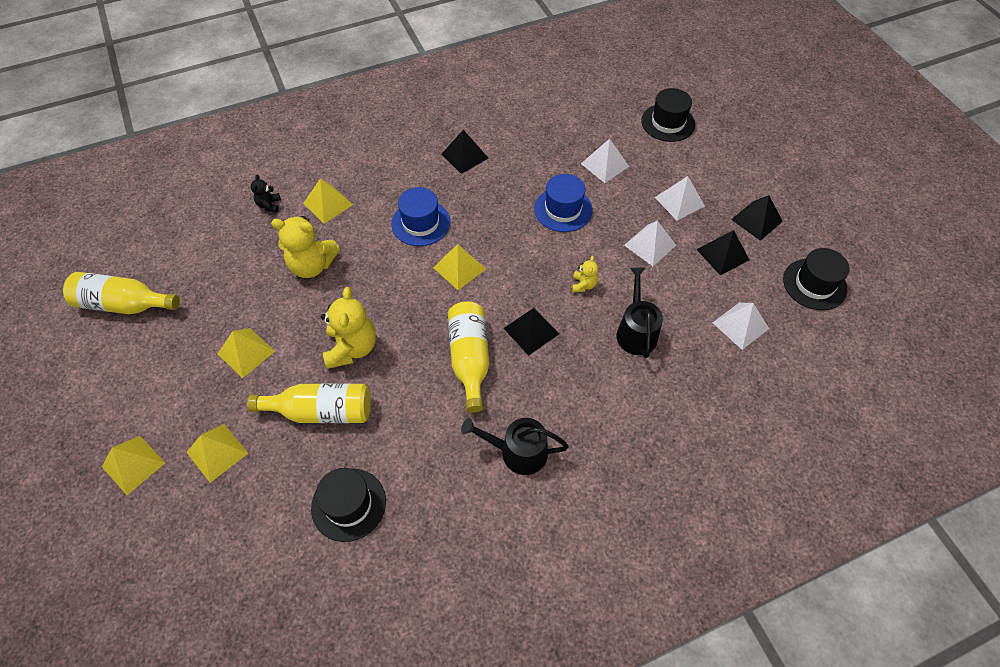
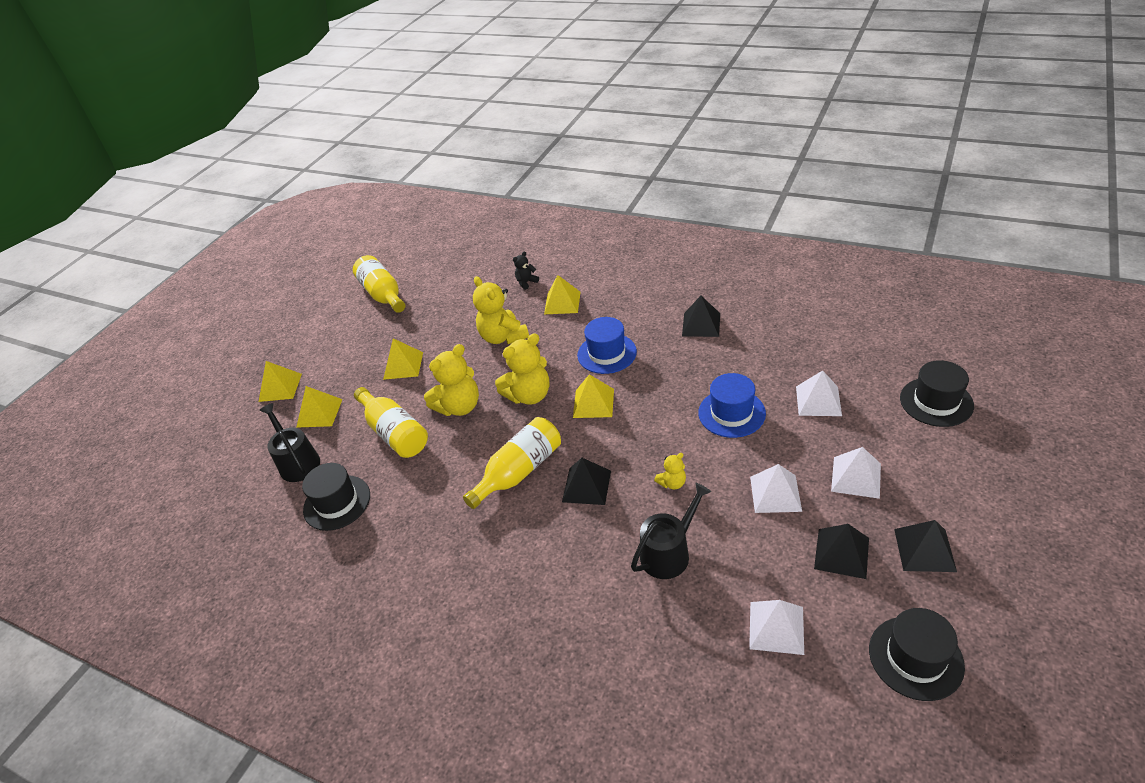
camera: 55 degrees right, 15 degrees down
(400, 297) = (529, 395): none -> yellow teddy bear
(518, 452) = (467, 563): black watering can -> black watering can (298, 462)

